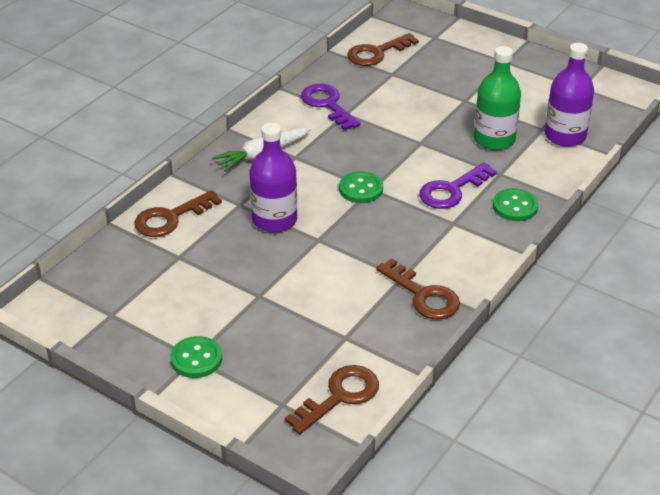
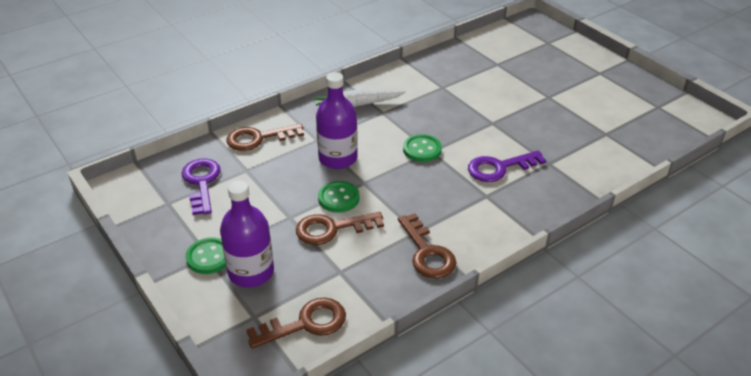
camera: 20 degrees right, 0 degrees up
(327, 105) = (431, 77): purple key -> purple key (201, 183)
(377, 53) = (493, 46): brown key -> brown key (332, 229)
(494, 139) = (558, 133): green bottle -> none
(515, 206) = (549, 194): green button -> green button (338, 198)
(565, 136) = (624, 144): purple bottle -> purple bottle (251, 272)

